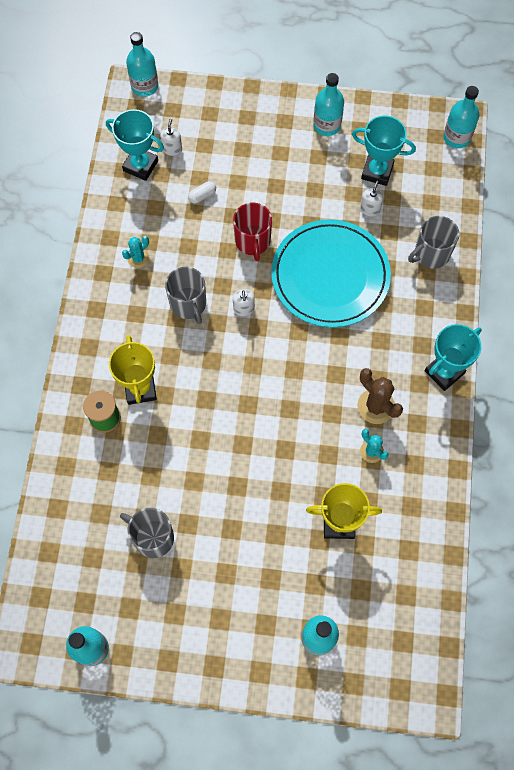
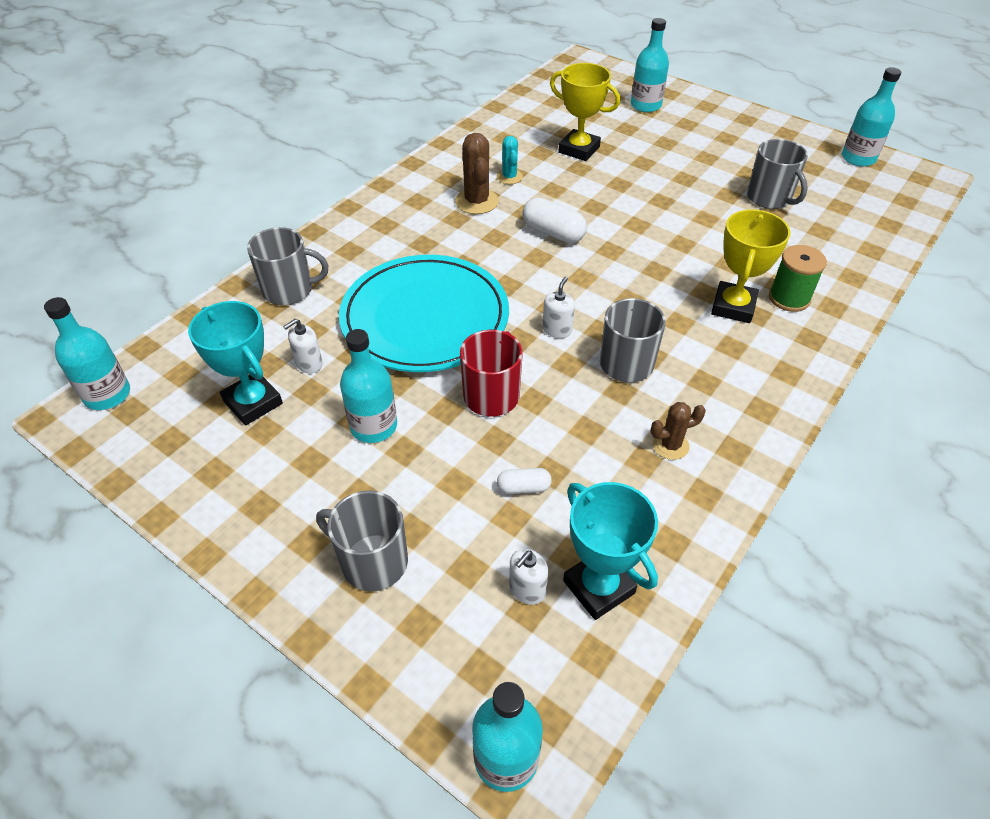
camera: 150 degrees left, 20 degrees down
(138, 258) = (670, 445): turquoise cactus -> brown cactus
(249, 127) = (372, 561): none -> grey mug
(298, 400) = (553, 233): none -> white capsule
(327, 125) = (253, 501): turquoise bottle -> turquoise bottle (373, 426)
(444, 372) = (385, 199): turquoise trophy -> none

